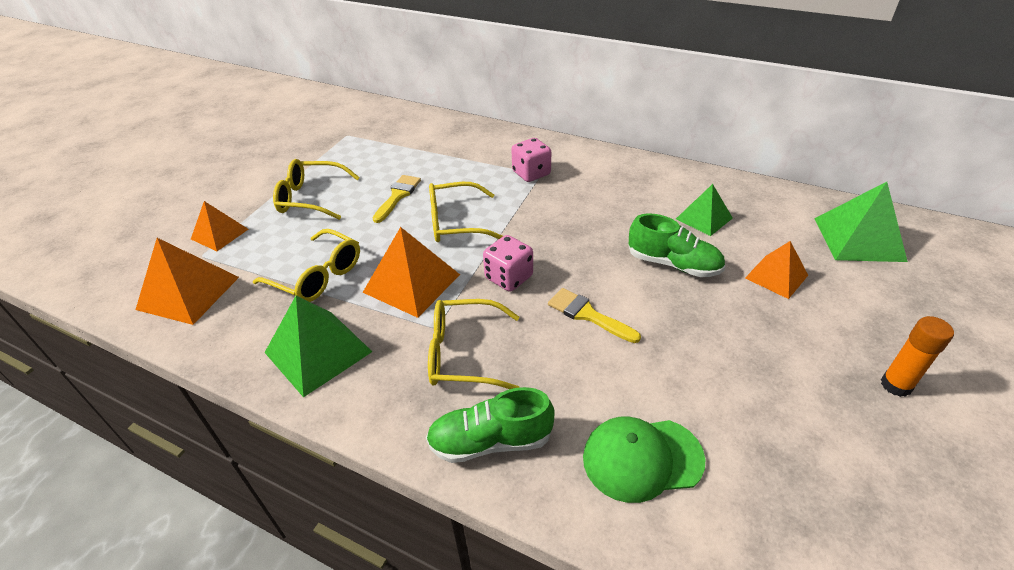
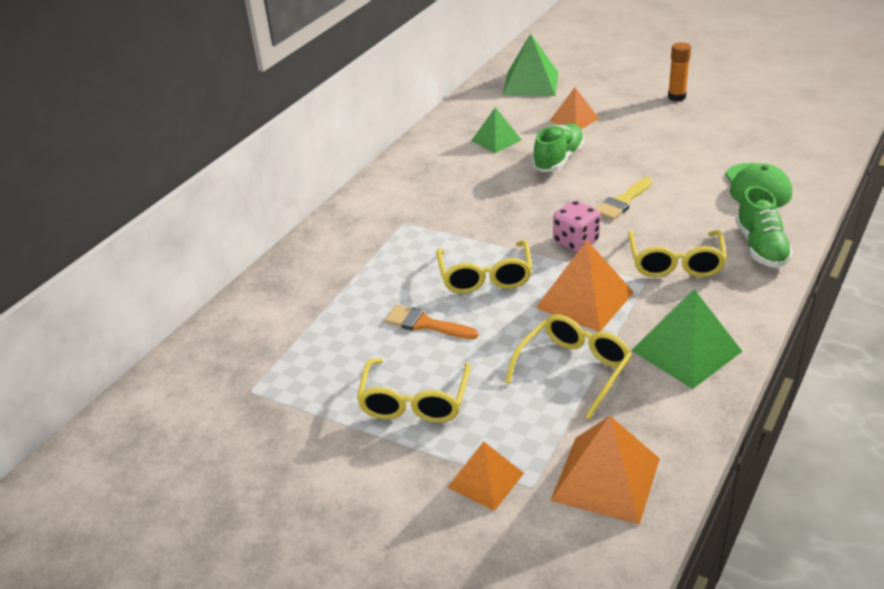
camera: 85 degrees left, 5 degrees down
(398, 196) = (425, 324): yellow brush -> orange brush
(531, 173) = (400, 228): pink dice -> none

